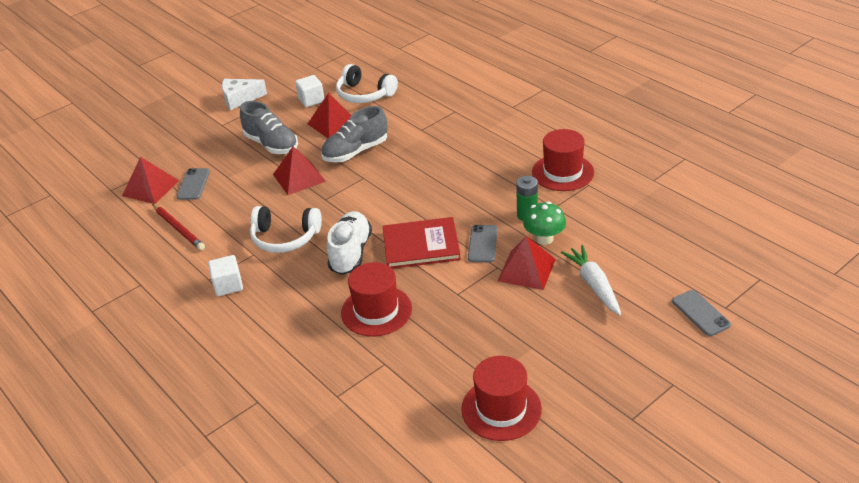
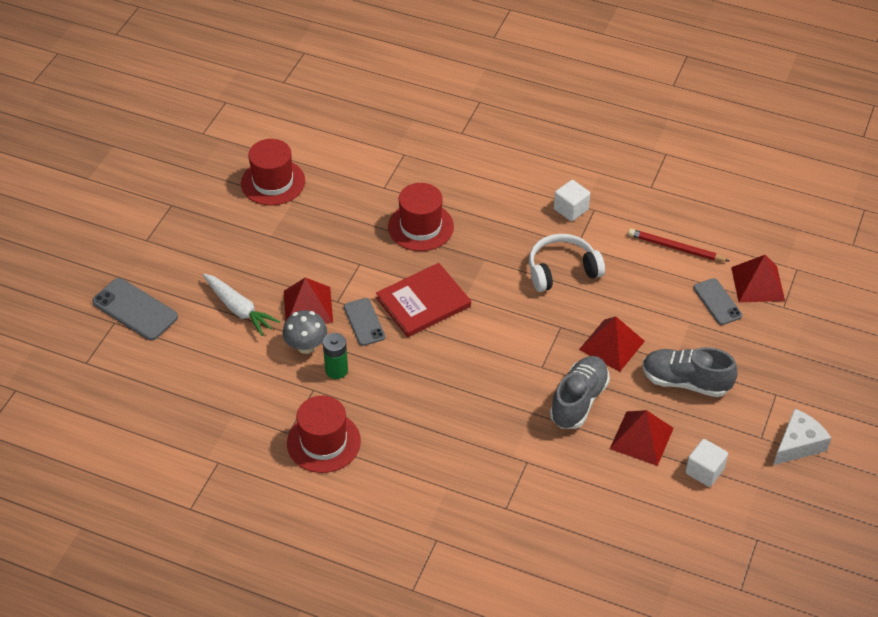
camera: 150 degrees right, 10 degrees up
(350, 253) = (485, 273): white shoe -> none
(364, 94) = (644, 504): white headphones -> none
(544, 239) = (306, 346): green mushroom -> grey mushroom
(700, 313) = (135, 309): grey phone -> grey phone, size x1.51

